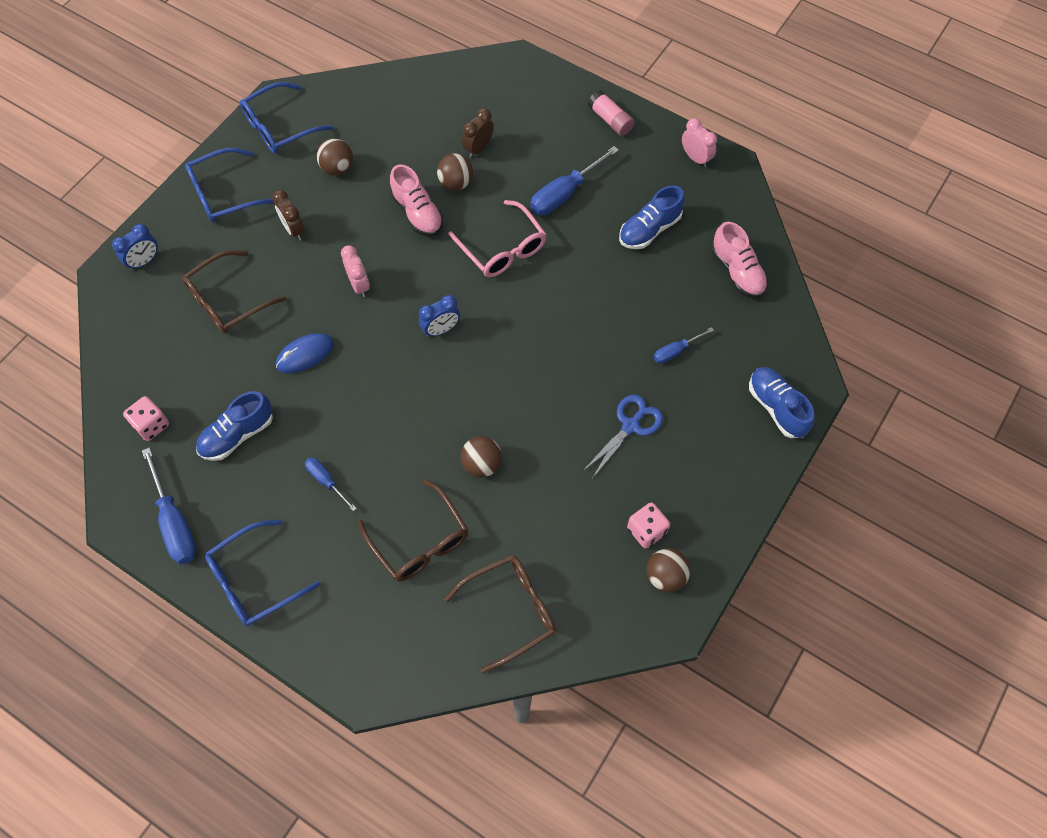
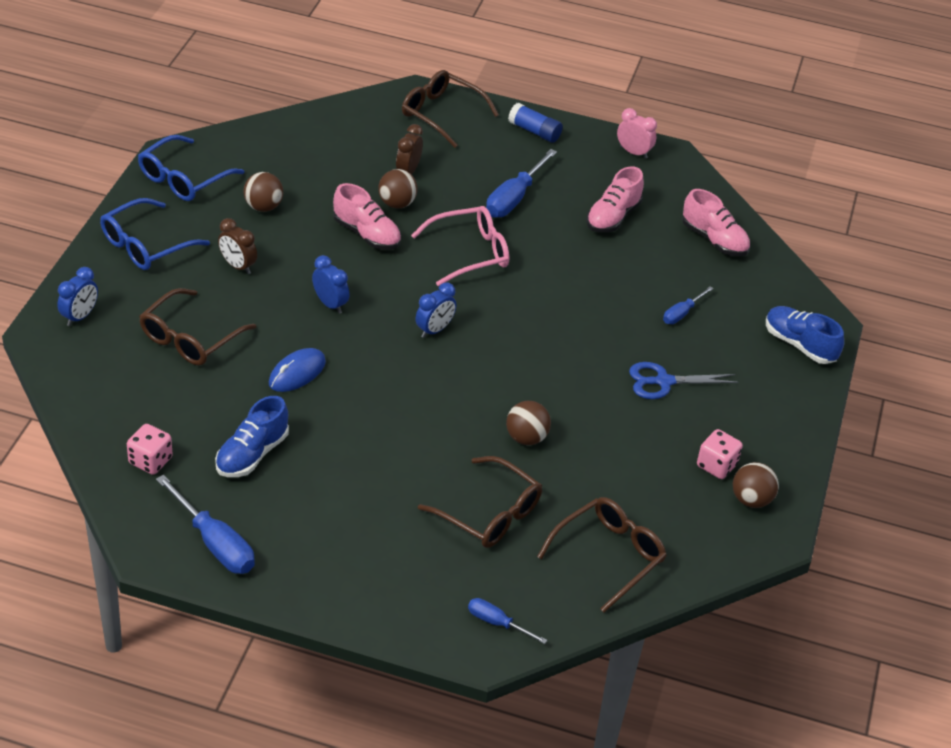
camera: 20 degrees left, 20 degrees down
(254, 581) = (325, 579): blue glasses -> none
(326, 481) = (367, 479): blue screwdriver -> blue screwdriver (497, 623)
(359, 285) = (330, 304): pink clock -> blue clock
(503, 249) = (470, 253): pink glasses -> pink glasses turned 60 degrees counterclockwise
(531, 88) = (441, 114): none -> brown glasses
(610, 120) = (534, 131): pink glue stick -> blue glue stick
(630, 426) = (663, 381): blue scissors -> blue scissors turned 120 degrees counterclockwise
(649, 229) = (613, 217): blue shoe -> pink shoe

